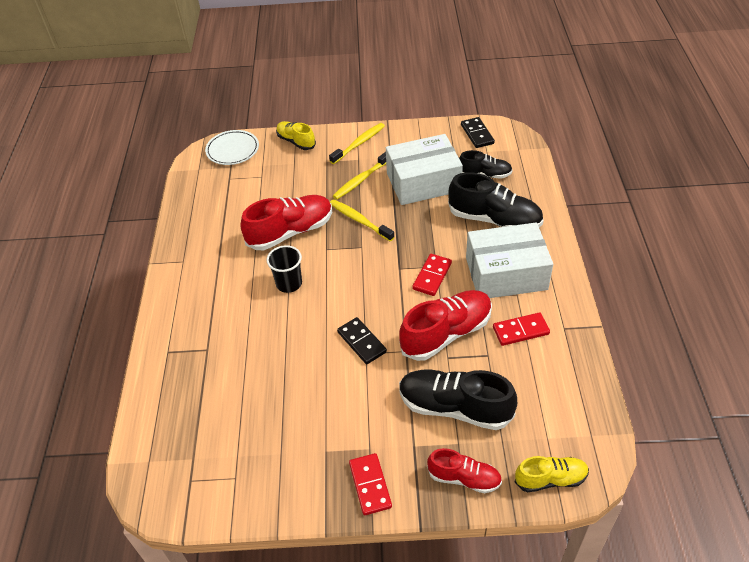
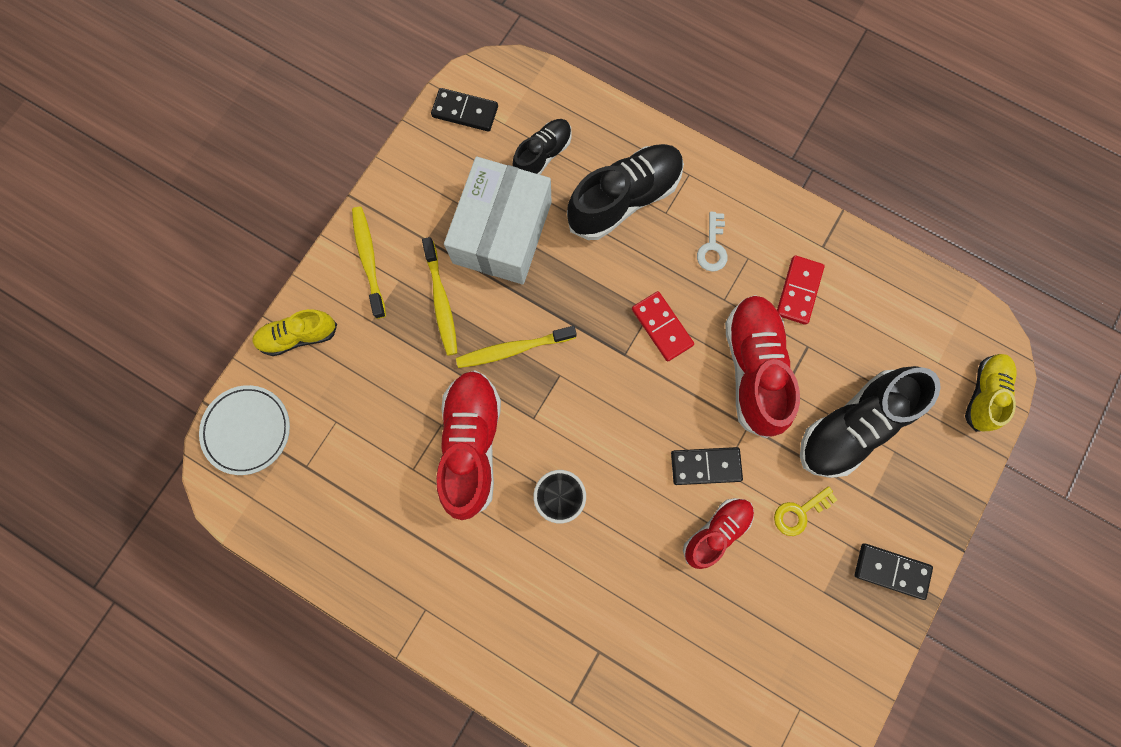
camera: 60 degrees left, 30 degrees up
(370, 408) = (799, 512): none -> yellow key
(370, 485) = (891, 571): red domino -> black domino
(464, 478) = (936, 473): red shoe -> red shoe (716, 531)
(506, 273) = (712, 247): white box -> white key

